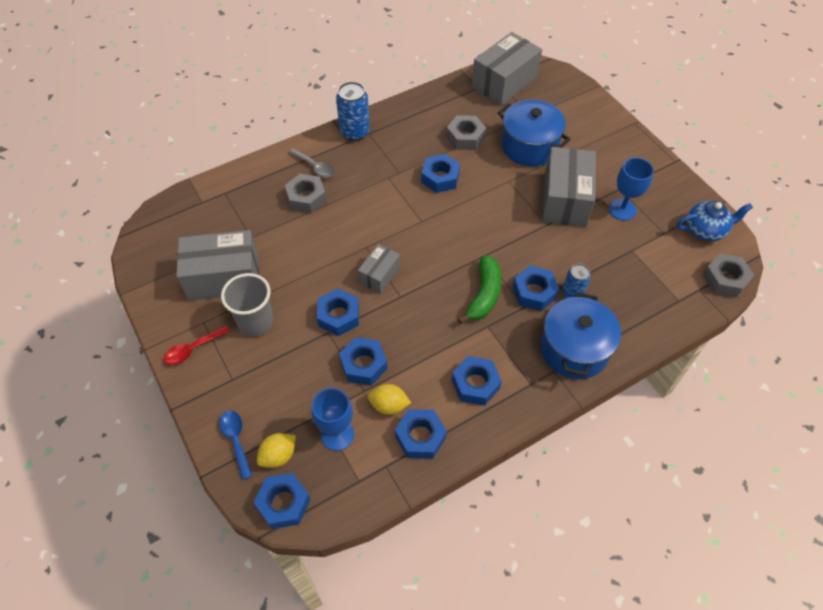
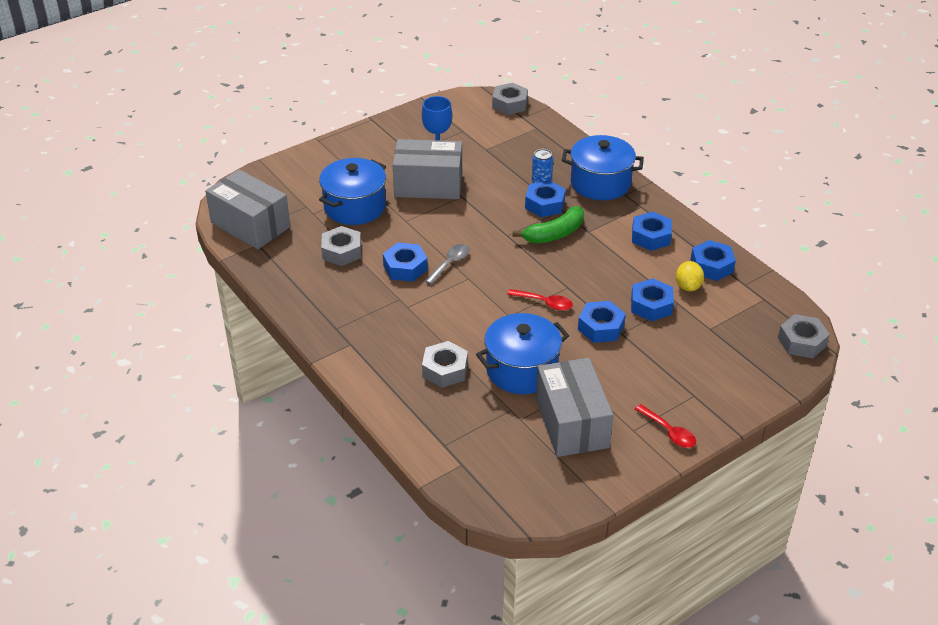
camera: 95 degrees left, 15 degrees down
(236, 440) = (756, 382): blue spoon -> none
(256, 322) = (623, 387): grey cup -> none
(278, 456) = (760, 351): yellow lemon -> none
(283, 503) = (802, 342): blue nut -> grey nut
(295, 249) = (521, 370): none -> blue pot
(315, 167) = (395, 368): grey spoon -> grey spoon (450, 263)
(337, 434) = (727, 316): blue goblet -> none
(355, 132) = (334, 340): blue can -> none
(379, 275) = (544, 303): grey box -> red spoon
(484, 295) = (554, 234): green banana -> green banana turned 135 degrees clockwise
(705, 230) = (457, 109): blue teapot -> none

